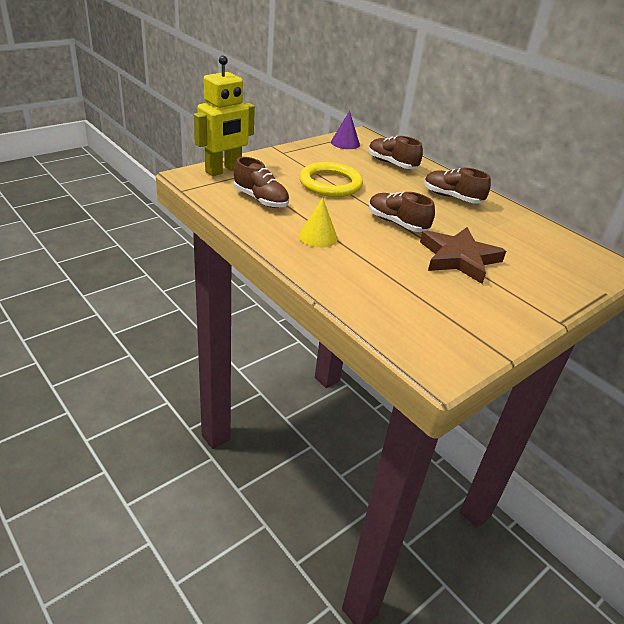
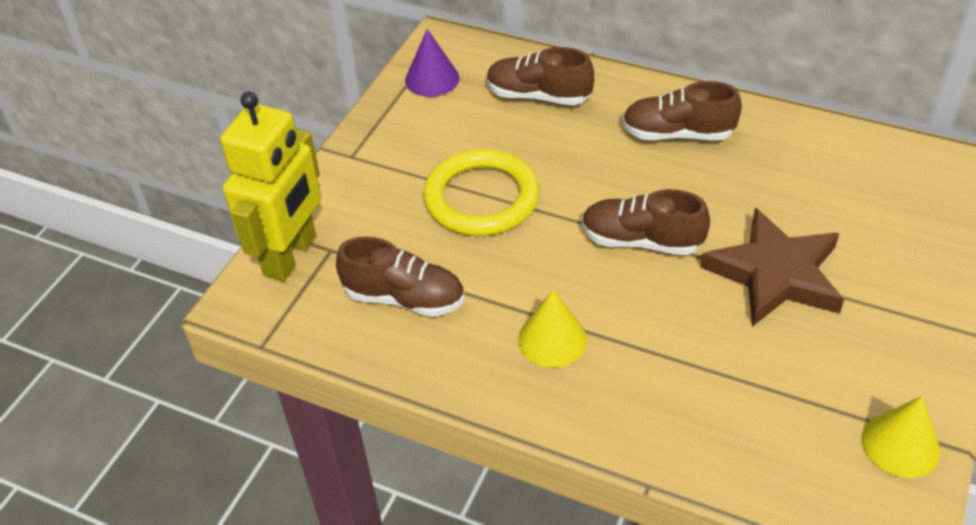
camera: 20 degrees left, 10 degrees up
(471, 341) = (900, 444): none -> yellow cone

